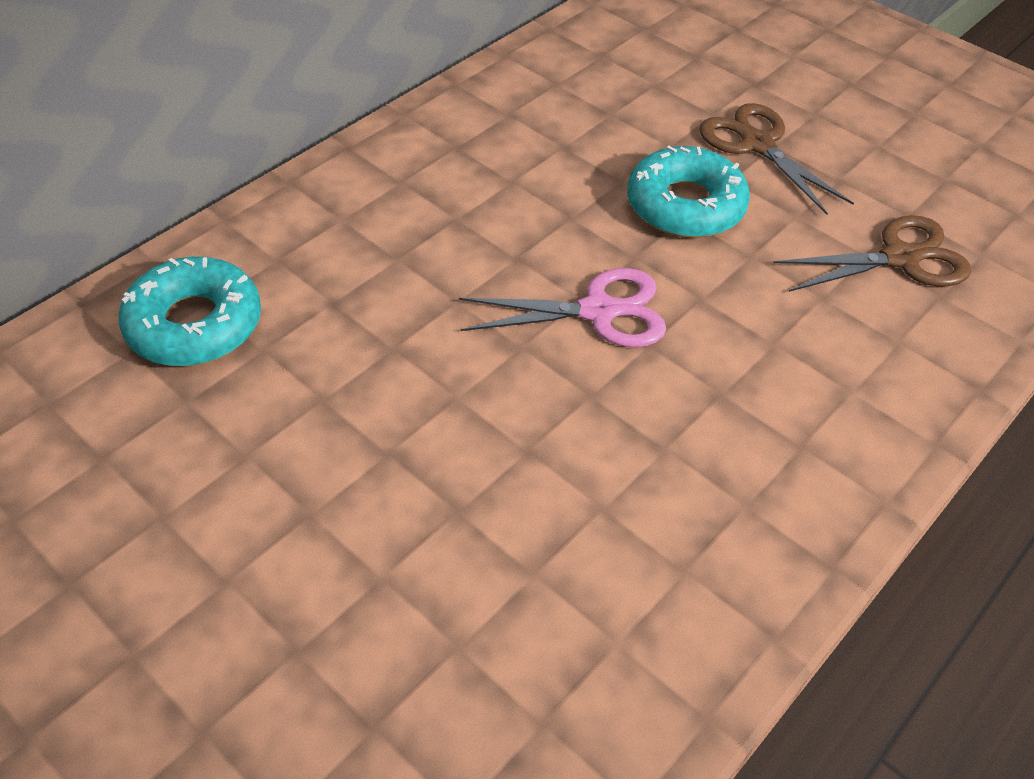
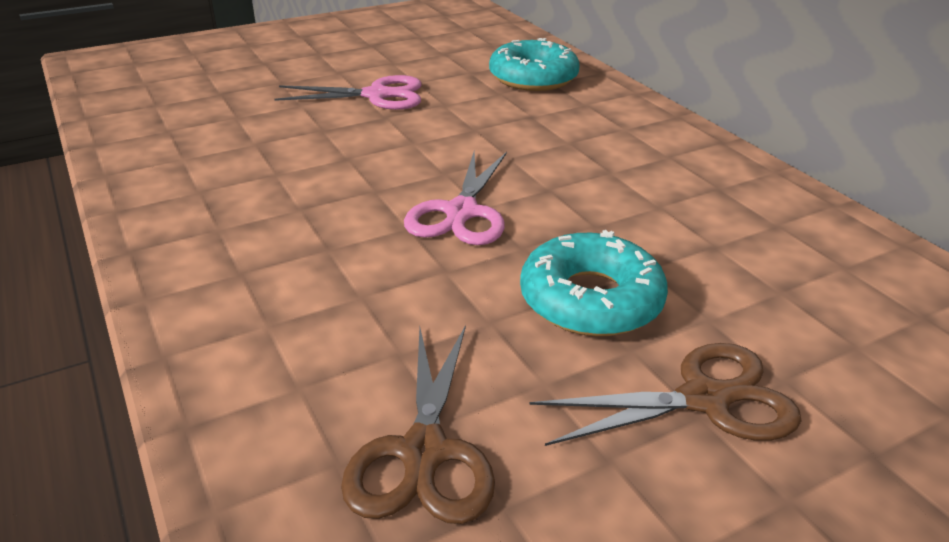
camera: 110 degrees right, 15 degrees down
(314, 488) = (377, 95): none -> pink scissors

